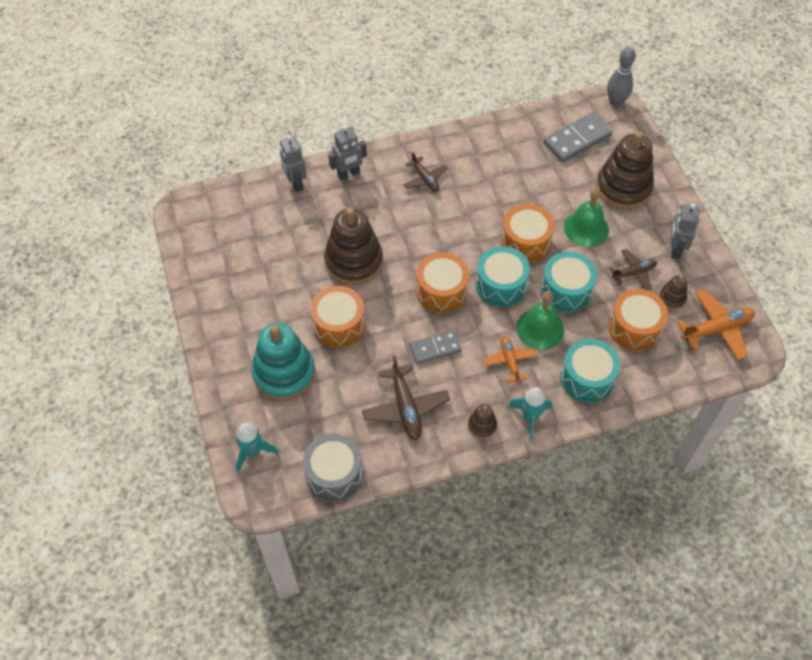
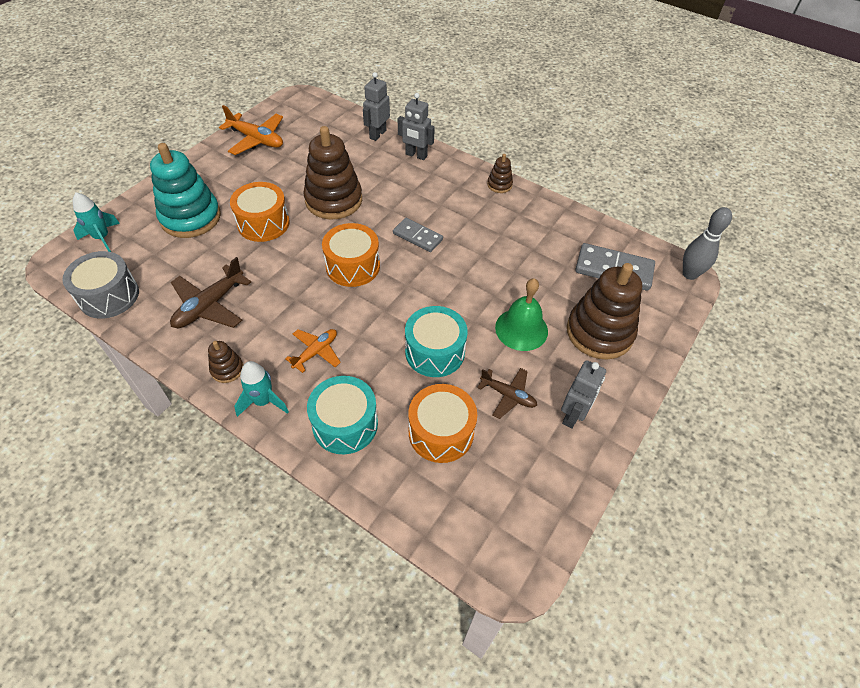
camera: 50 degrees right, 5 degrees down
(425, 179) = (458, 197): brown plane -> none
(435, 348) = (288, 293): grey domino -> grey domino (417, 236)
(501, 285) = (396, 301): turquoise drum -> none
(525, 242) = (460, 294): orange drum -> none
(540, 328) = (372, 355): green bell -> none
(672, 298) = (508, 447): brown stacking toy -> brown stacking toy (499, 185)
(675, 249) = (573, 415): grey robot -> grey robot turned 150 degrees clockwise
(716, 329) = (508, 513): orange plane -> orange plane (256, 139)

